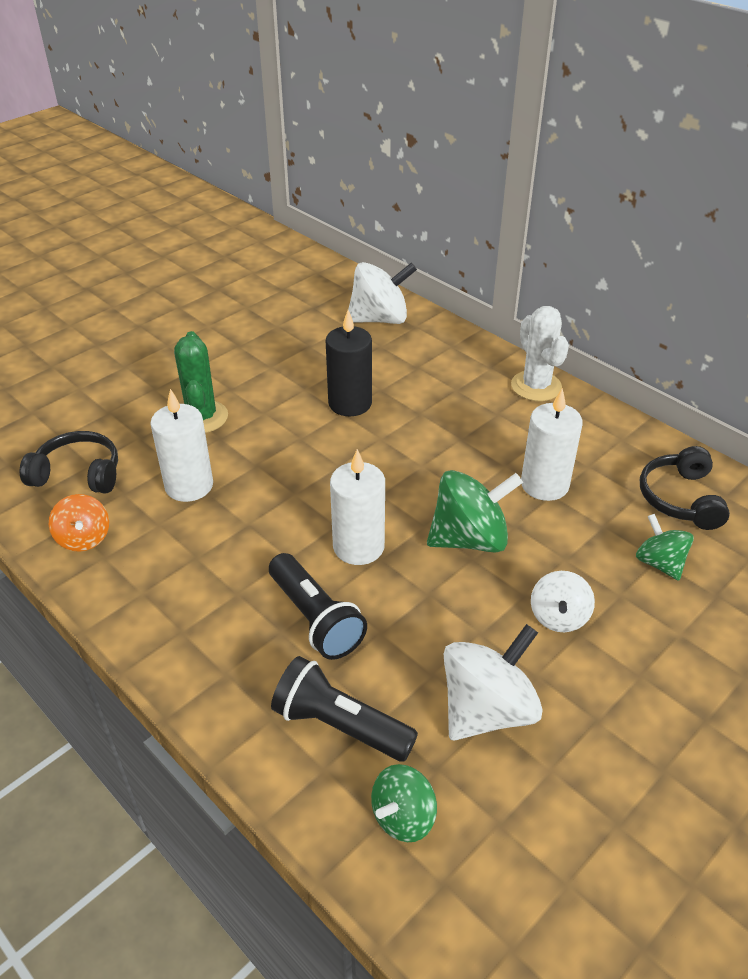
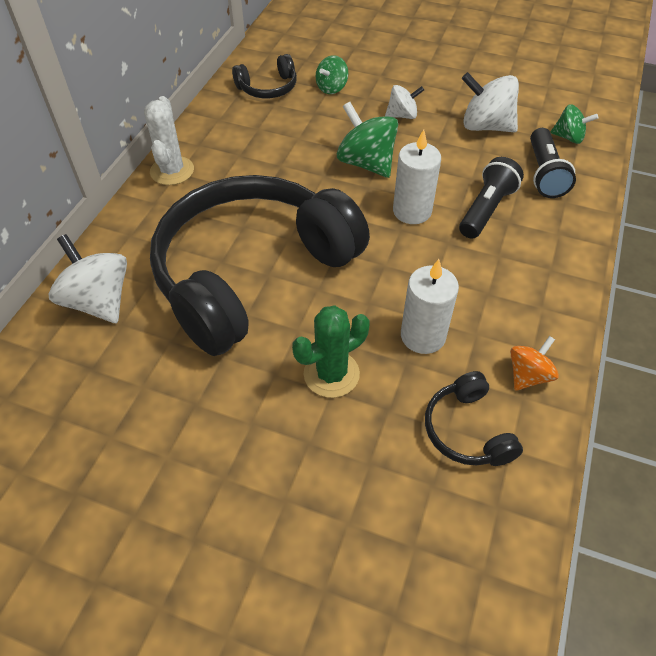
camera: 115 degrees left, 10 degrees up
(350, 403) = (252, 273): black candle -> black headphones
(536, 386) = (172, 171): white cactus -> white cactus turned 45 degrees counterclockwise
(544, 485) = (290, 143): white candle -> none

